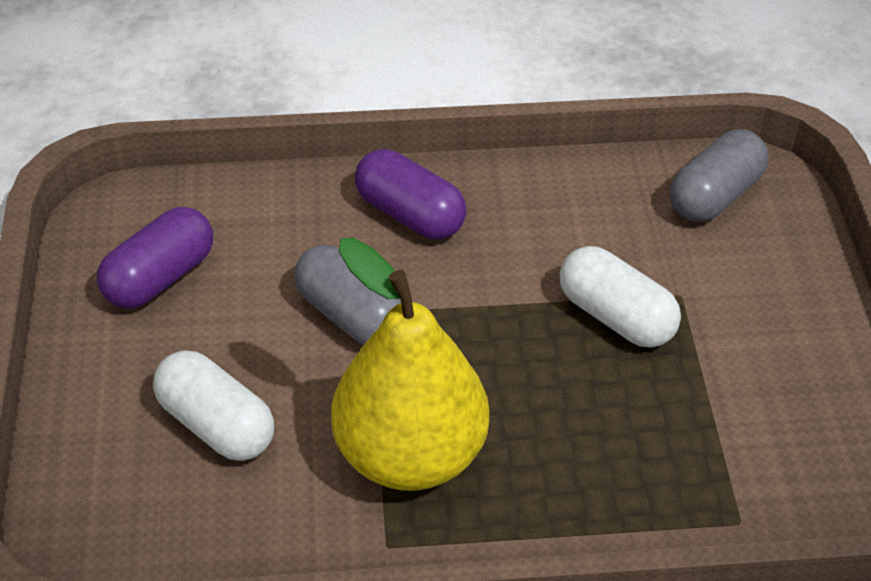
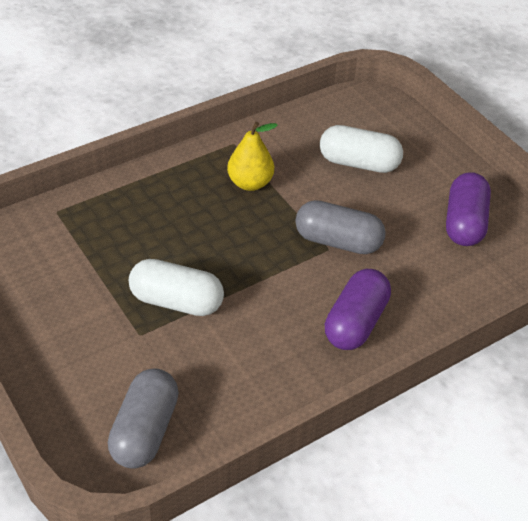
camera: 150 degrees right, 0 degrees up
(410, 214) = (355, 322): purple capsule -> purple capsule turned 75 degrees counterclockwise
(410, 455) = (250, 183): yellow pear -> yellow pear, size x0.52

